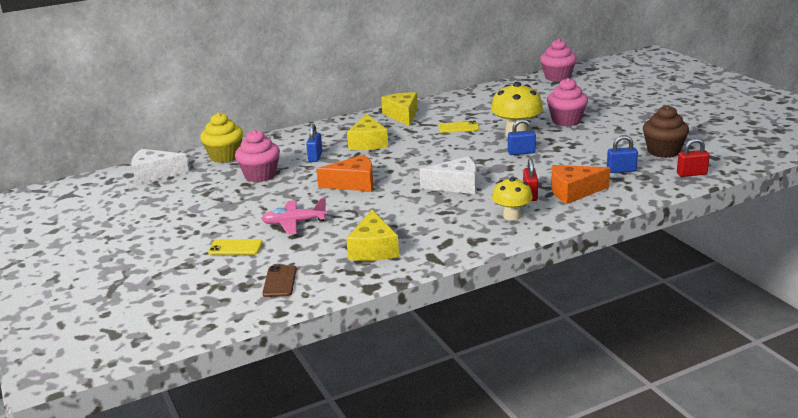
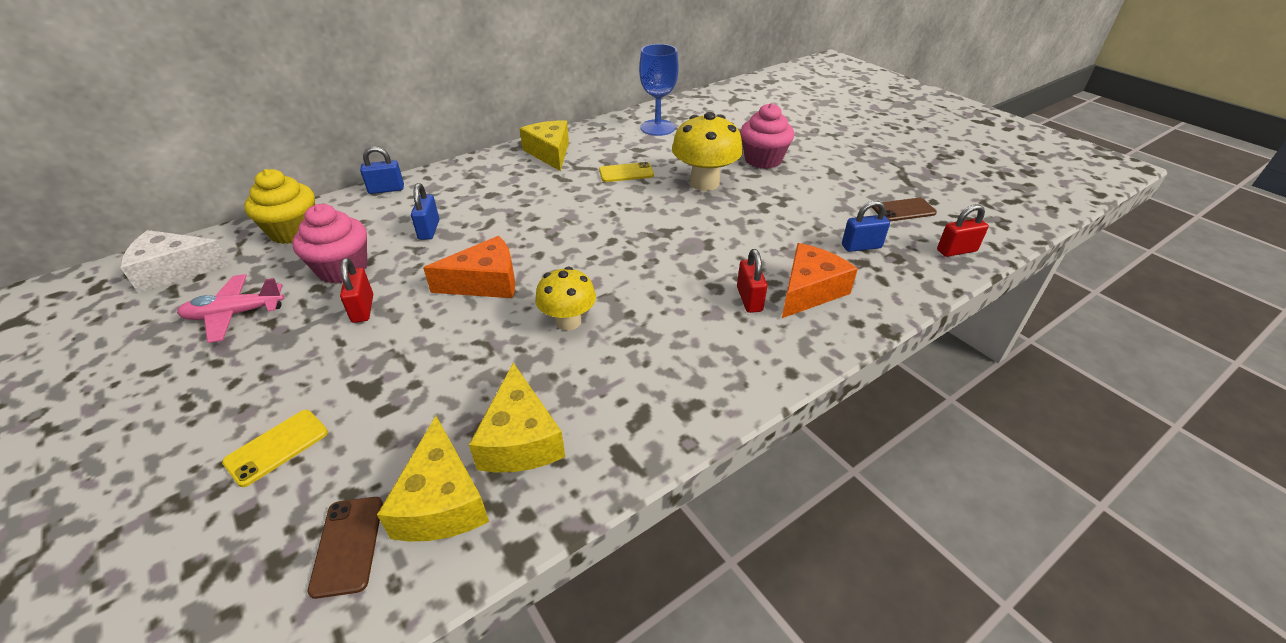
camera: 10 degrees left, 15 degrees up
(235, 248) = (277, 447): yellow phone -> yellow phone turned 45 degrees counterclockwise
(276, 194) = (363, 309): none -> red padlock
(294, 223) = (387, 377): pink plane -> pink plane (235, 314)
(368, 143) = (505, 201): yellow cheese -> yellow cheese (442, 501)
(456, 185) = (638, 282): white cheese -> none
(488, 100) = (657, 128): none -> blue goblet
(512, 216) = (732, 347): yellow mushroom -> yellow mushroom (568, 321)
(521, 152) = (718, 216): blue padlock -> blue padlock (386, 189)
(557, 77) = (734, 93): pink cupcake -> none
(573, 192) = (809, 291): orange cheese -> orange cheese turned 150 degrees clockwise
(663, 151) = (903, 210): brown cupcake -> brown phone

